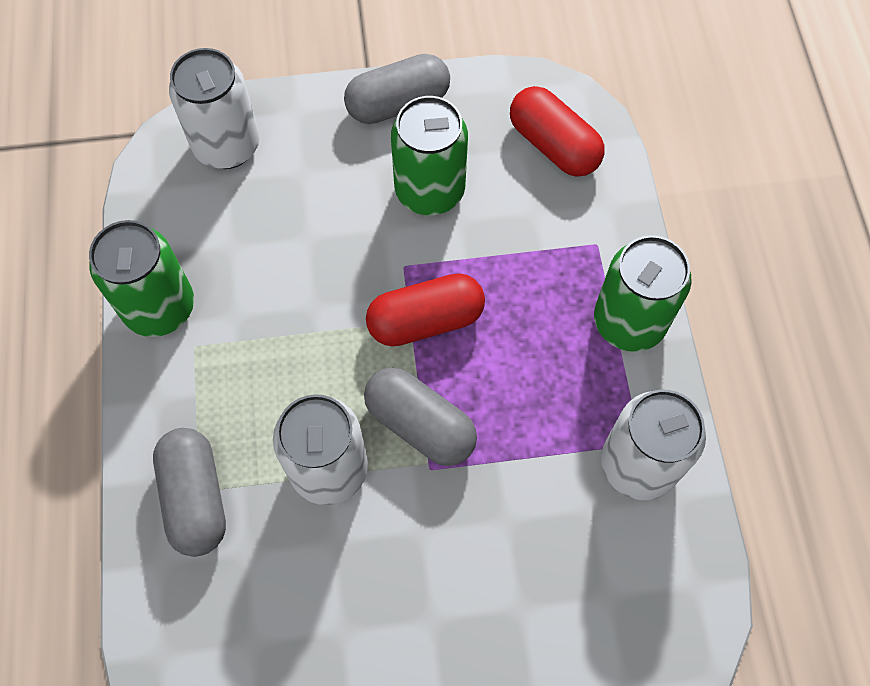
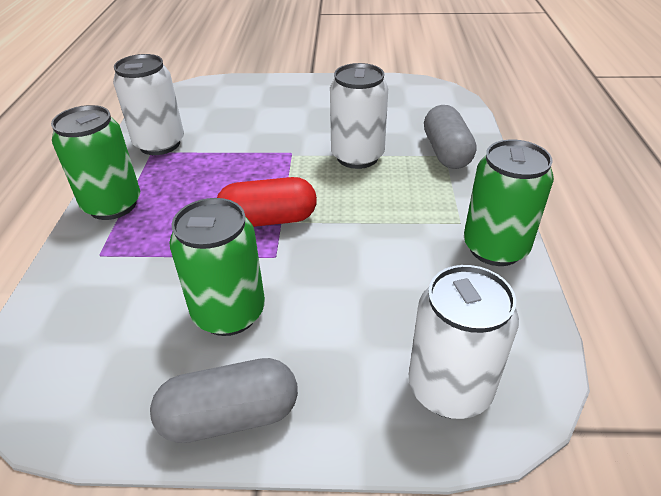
camera: 170 degrees left, 25 degrees down
(420, 425) = (291, 170): grey capsule -> none
(553, 145) = (78, 342): red capsule -> none

